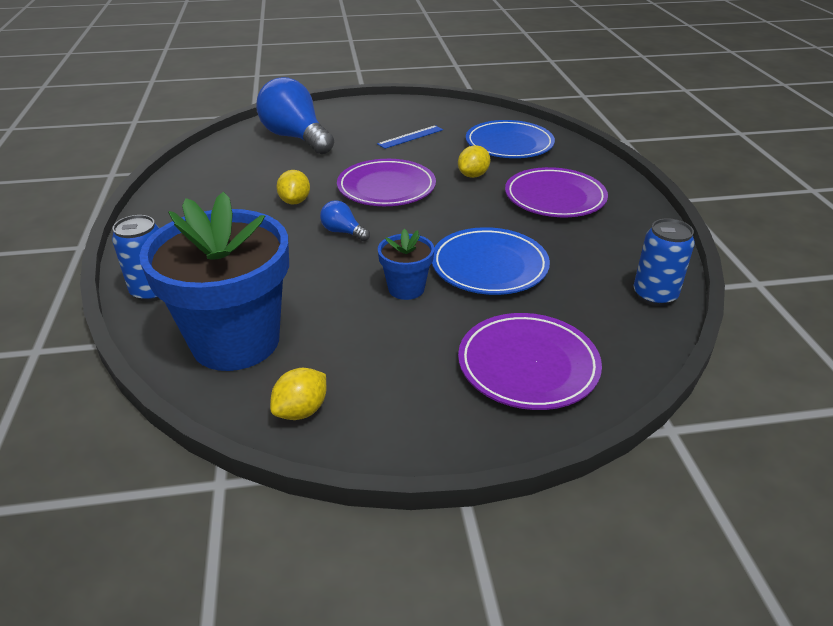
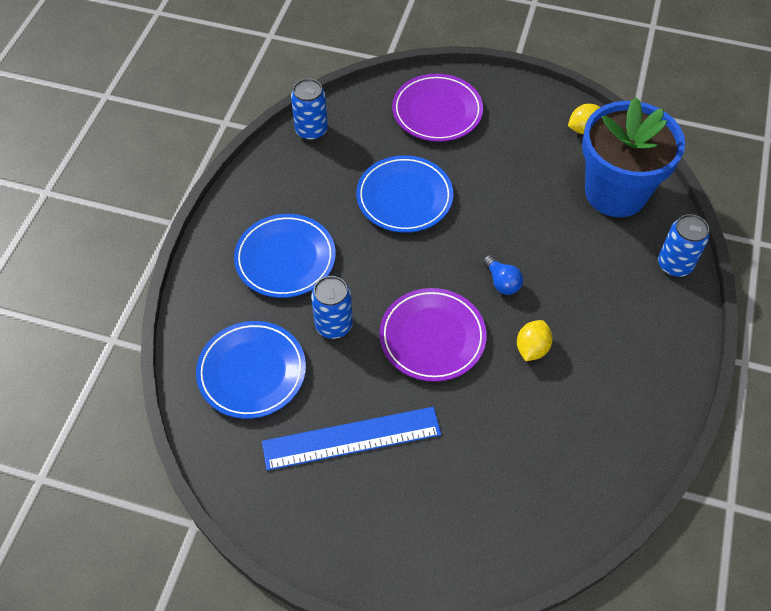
camera: 155 degrees left, 20 degrees up
(296, 138) = (493, 497): blue light bulb -> none
(406, 288) = (479, 198): blue flower pot -> none
(410, 137) = (351, 438): blue ruler -> blue ruler, size x1.83
(473, 175) = (333, 325): yellow lemon -> blue can
(555, 198) = (285, 259): purple plate -> blue plate

